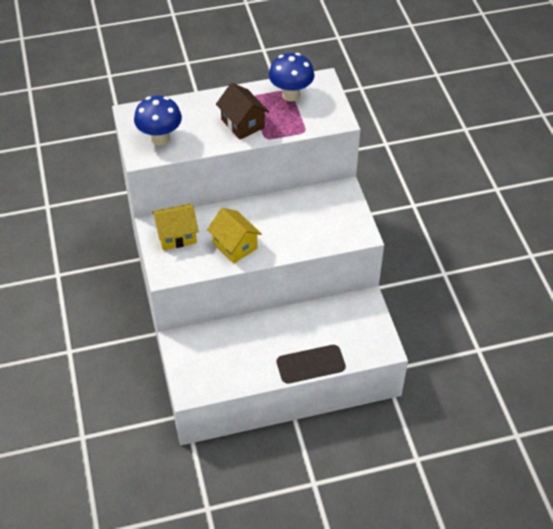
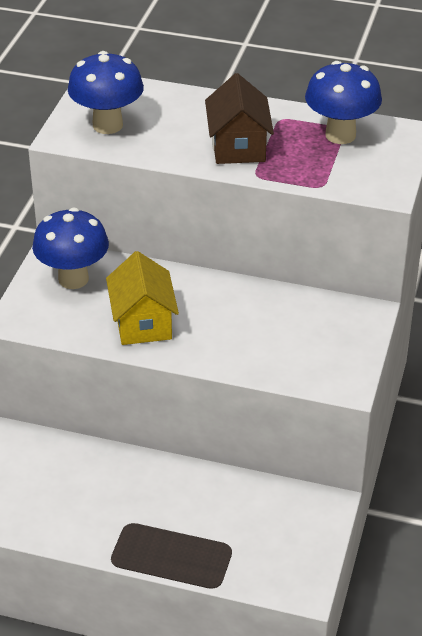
camera: 30 degrees right, 10 degrees down
(176, 235) = (73, 279): yellow house -> blue mushroom

